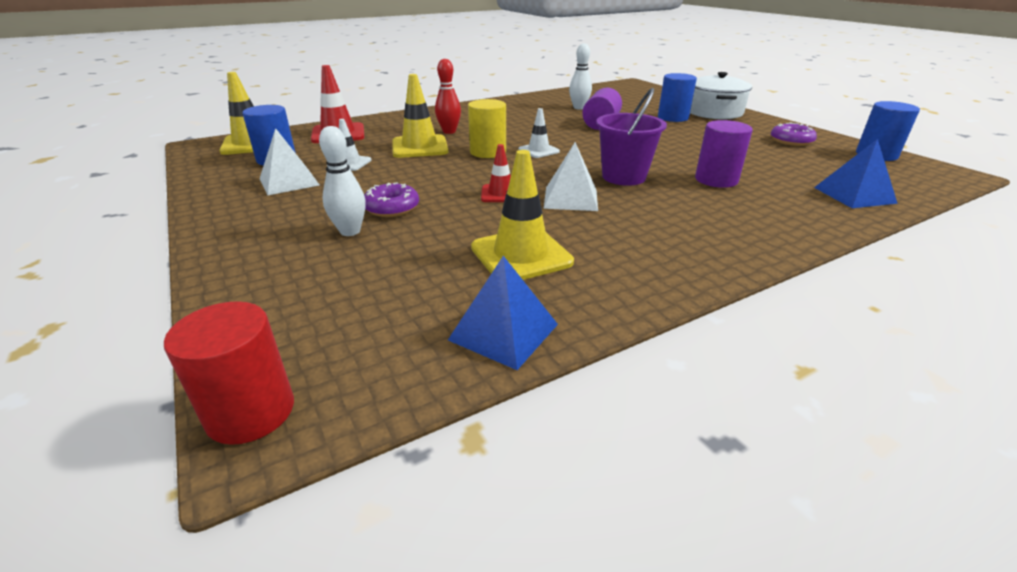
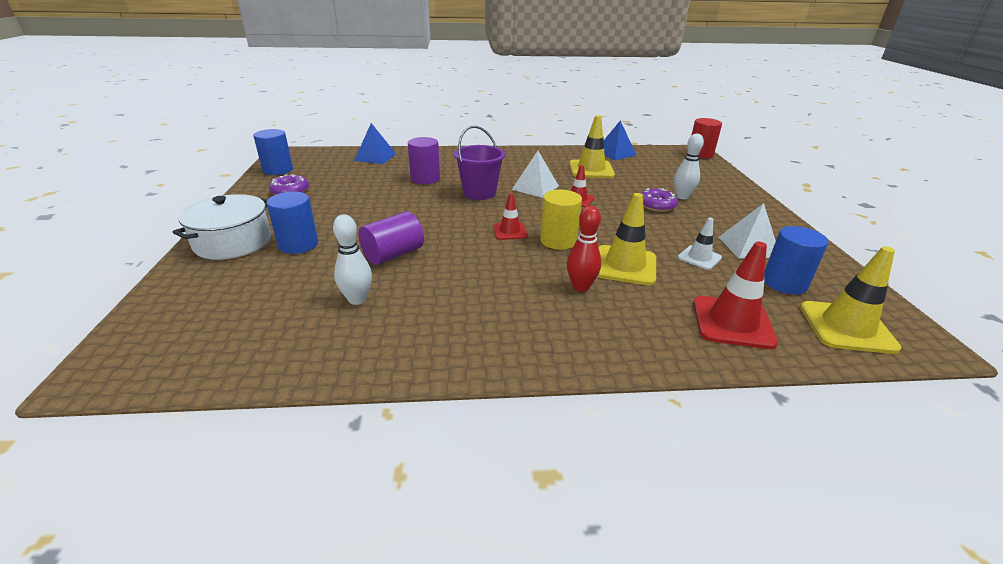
camera: 155 degrees left, 0 degrees up
(538, 150) = (510, 231): white traffic cone -> red traffic cone

